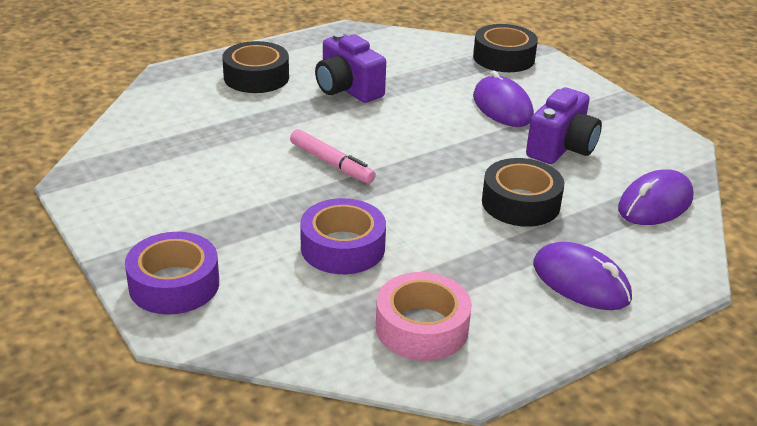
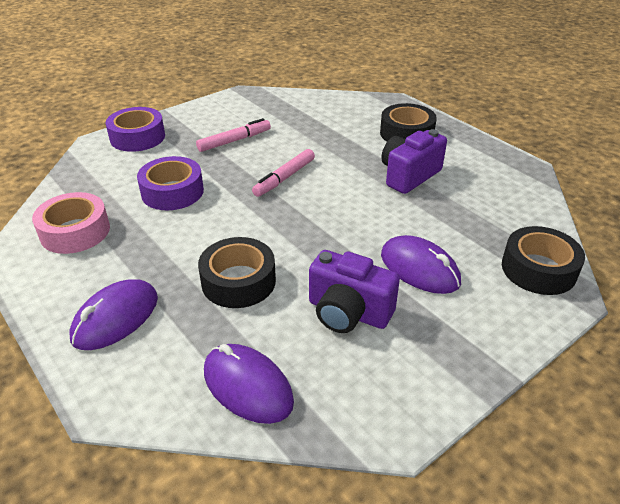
camera: 85 degrees right, 5 degrees up
(224, 195) = (234, 141): none -> pink marker
(502, 107) = (419, 269): purple mouse -> purple mouse turned 75 degrees clockwise

